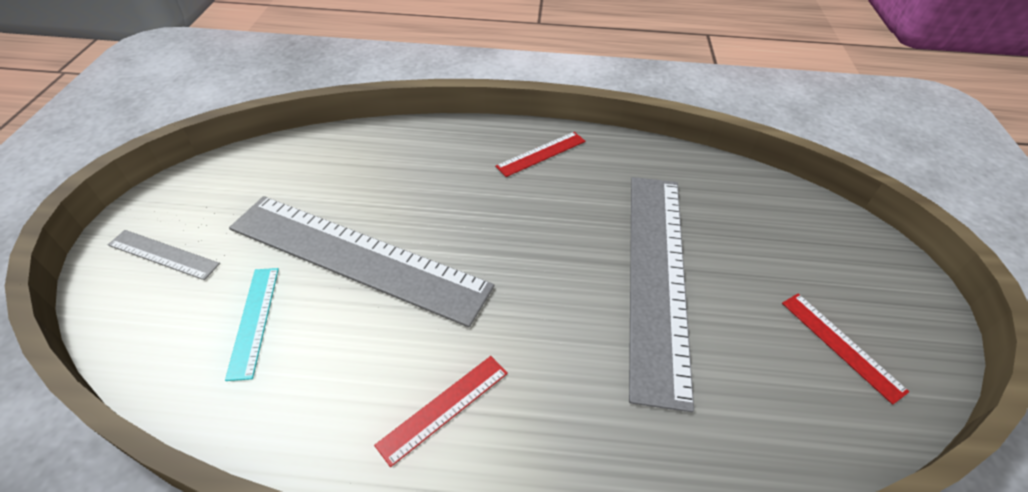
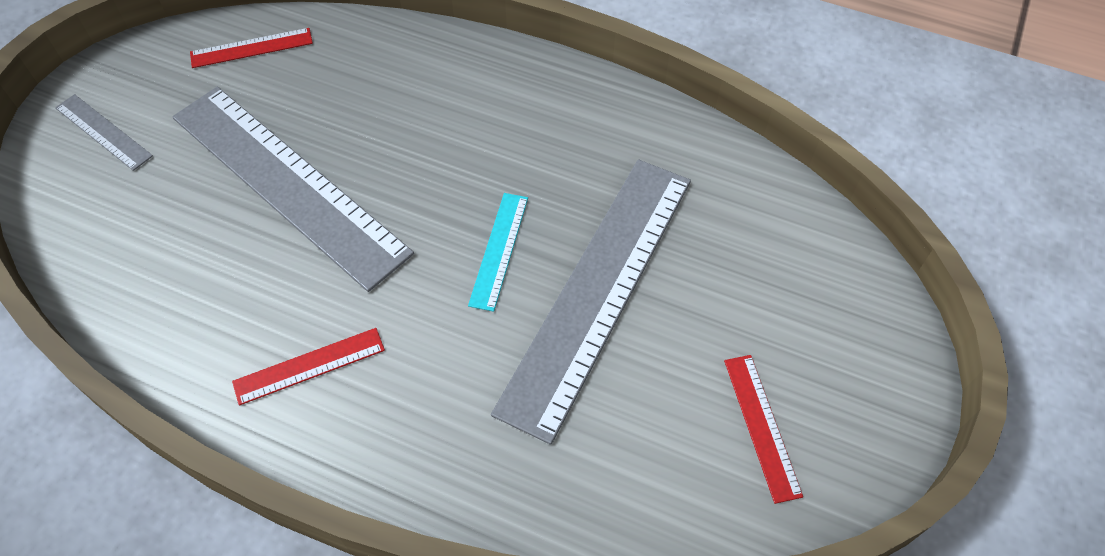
camera: 20 degrees right, 10 degrees up
(254, 320) = (166, 227): turquoise ruler -> turquoise ruler (499, 250)
(541, 154) = (546, 101): red ruler -> red ruler (251, 48)

